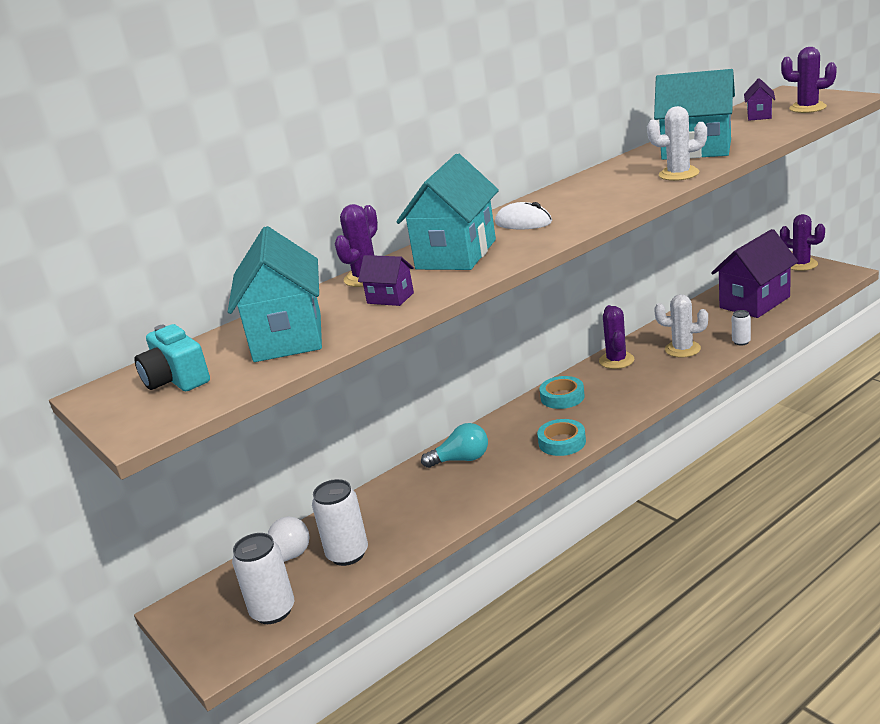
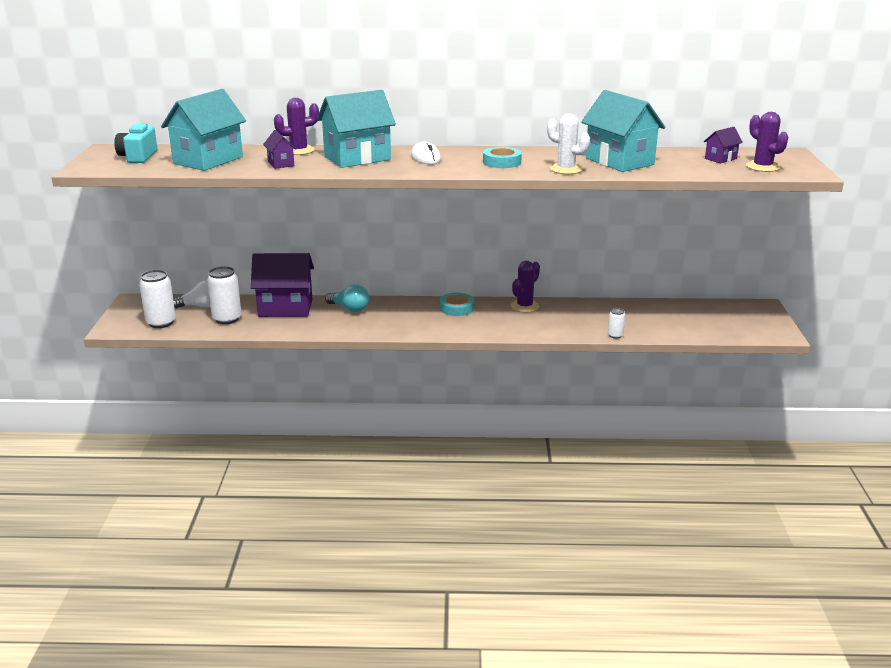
camera: 35 degrees right, 0 degrees up
(562, 442) = (409, 328): turquoise tape -> turquoise tape (502, 162)
(682, 349) = (573, 321): white cactus -> none
(754, 302) = (678, 320): purple house -> purple house (285, 308)
(801, 264) = (765, 315): purple cactus -> none

